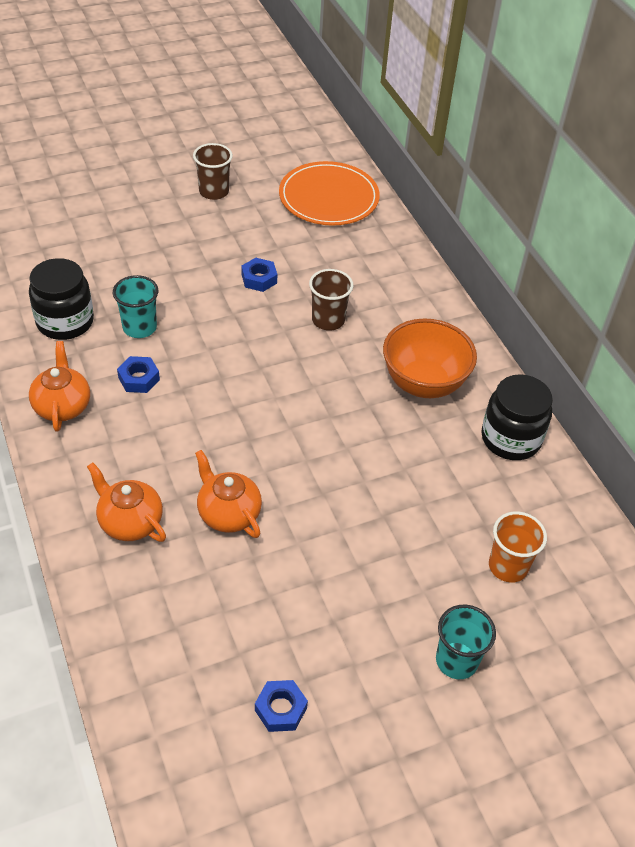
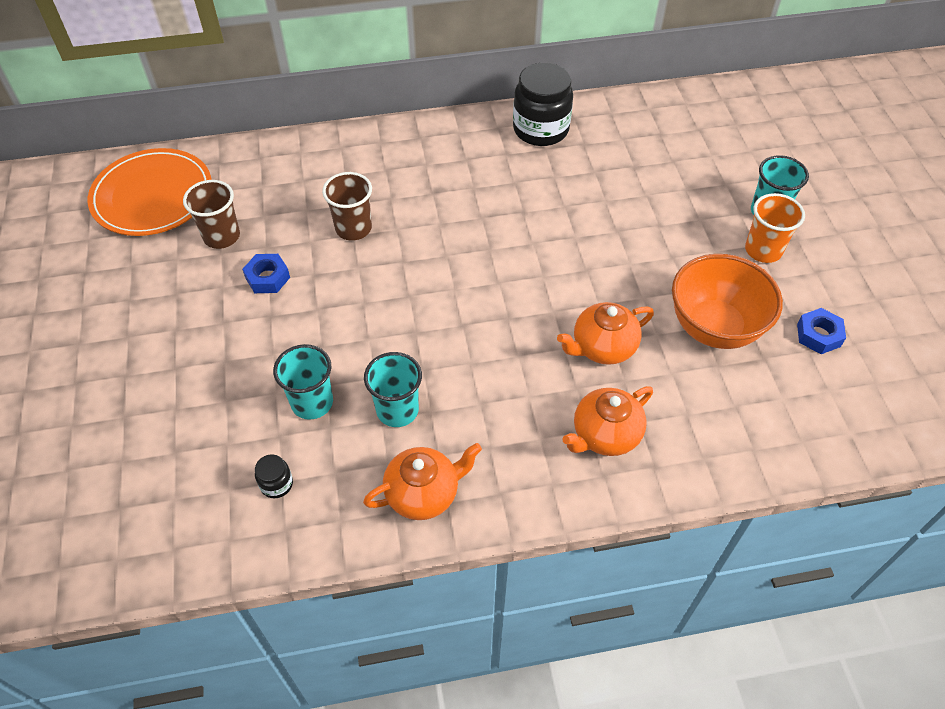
camera: 75 degrees left, 5 degrees up
(62, 406) = (423, 493): orange teapot -> orange teapot turned 150 degrees clockwise
(65, 322) = (276, 484): black jar -> black jar, size x0.44
(139, 379) = (397, 410): blue nut -> turquoise cup
(214, 192) = (88, 301): brown cup -> brown cup (221, 236)
(423, 383) = (461, 172): orange bowl -> orange bowl (714, 327)
(508, 566) = (677, 161): orange cup -> orange cup (763, 250)

